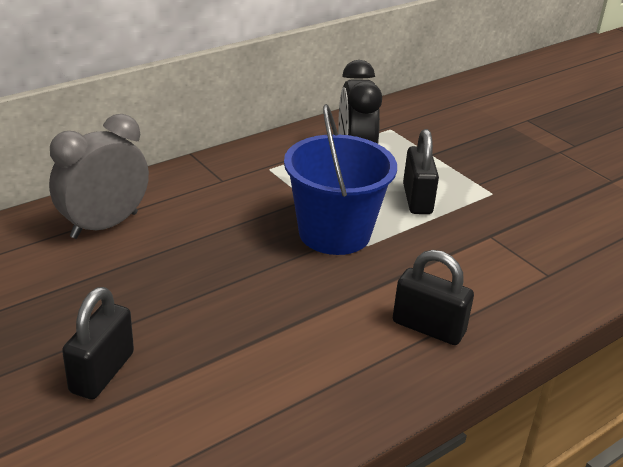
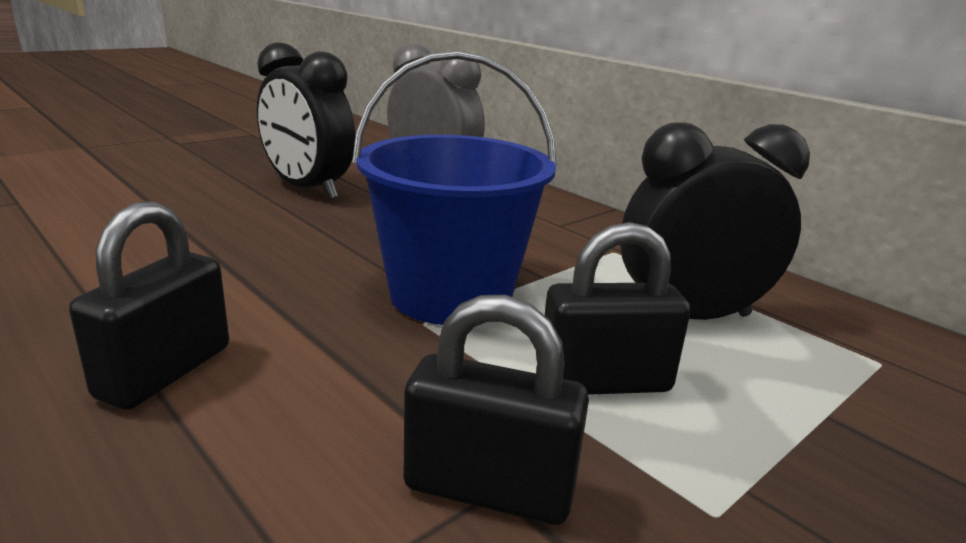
camera: 85 degrees right, 10 degrees down
(102, 372) = (185, 185): black padlock -> black padlock (489, 489)
(126, 294) = (307, 189): none -> black clock

